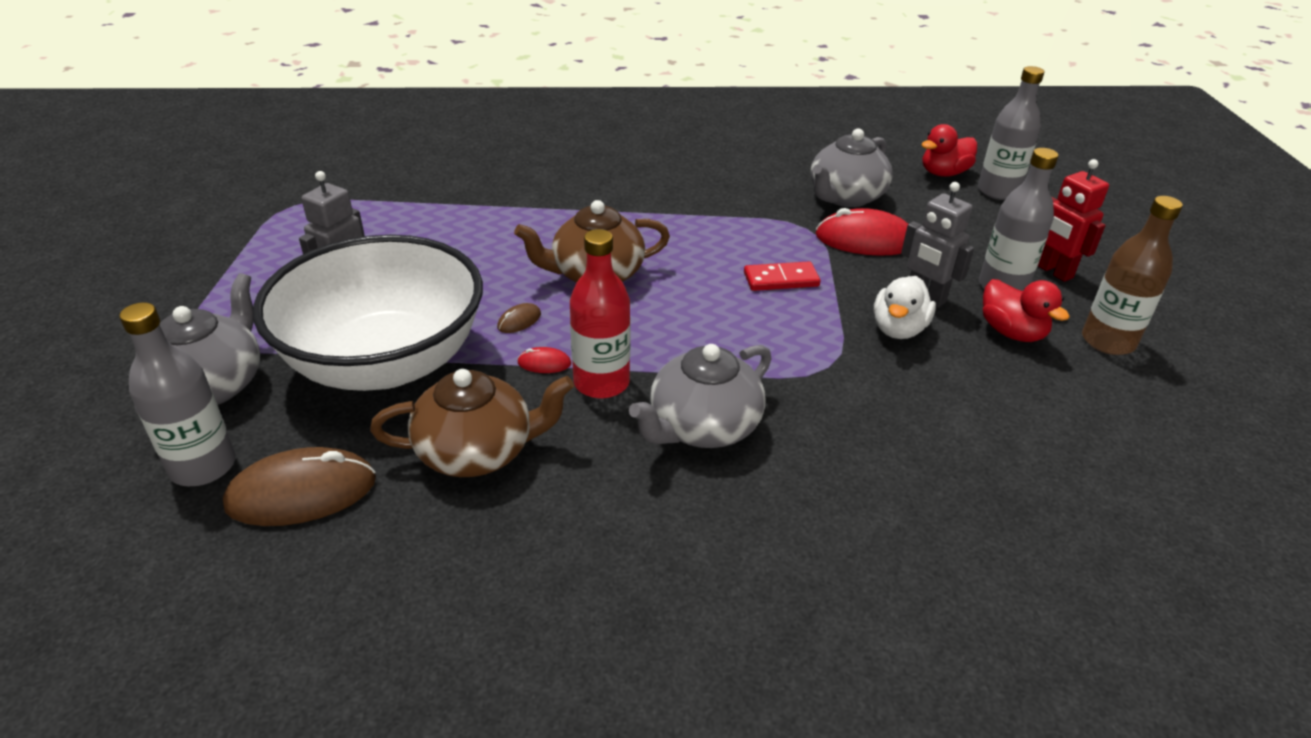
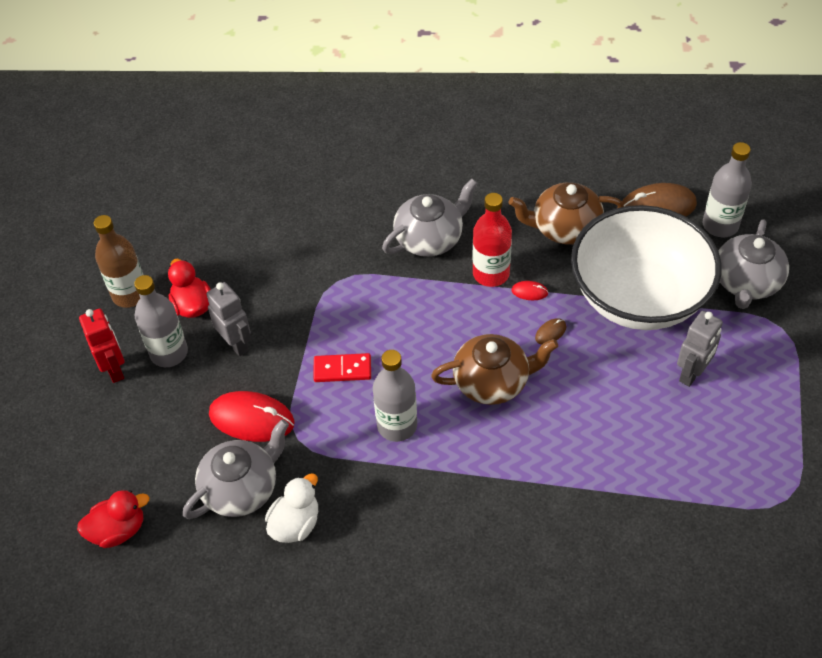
camera: 170 degrees left, 15 degrees up
(898, 329) = (273, 312): white duck -> white duck (295, 524)
(998, 191) = (83, 492): grey bottle -> grey bottle (397, 425)

